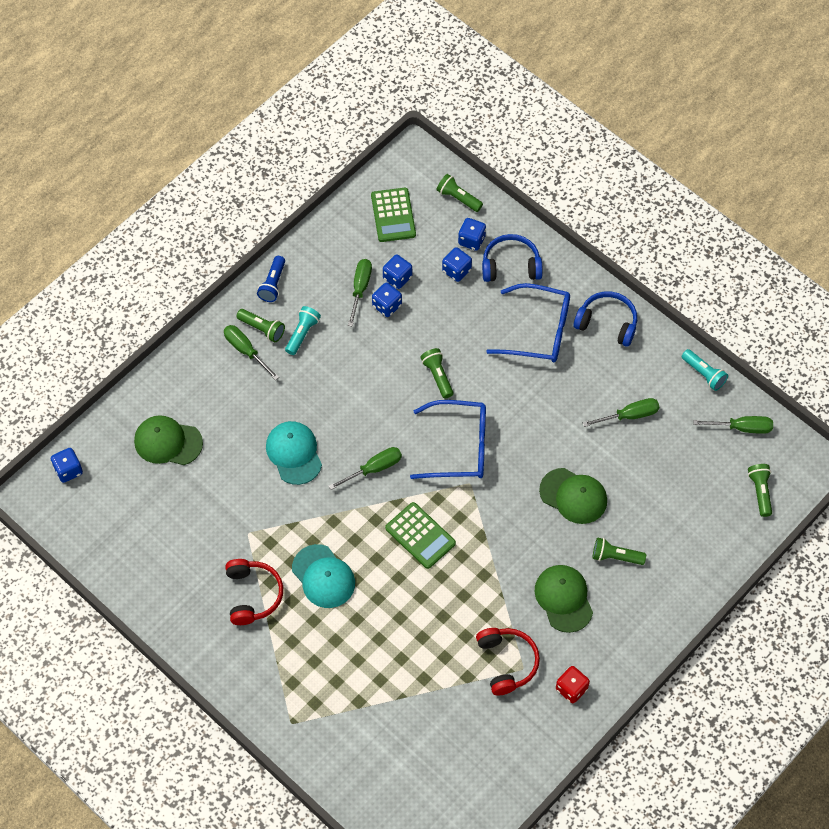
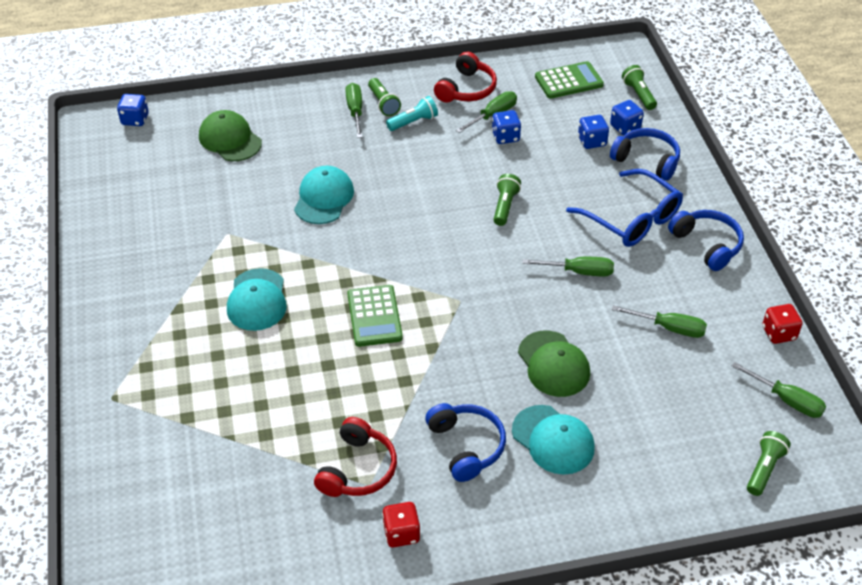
camera: 35 degrees right, 15 degrees down
(252, 595) = (183, 280): red headphones -> red headphones (466, 89)
(273, 284) = (421, 80): blue flashlight -> none
(374, 468) = (382, 244): green screwdriver -> green screwdriver (579, 272)
(393, 215) = (568, 81): green calculator -> green calculator turned 135 degrees counterclockwise
(397, 278) = (533, 122): blue dice -> none
(459, 447) = (476, 268): blue glasses -> none
(563, 598) = (466, 446): green cap -> blue headphones
(616, 556) = (553, 440): green flashlight -> turquoise cap
(704, 374) = (779, 333): turquoise flashlight -> red dice

